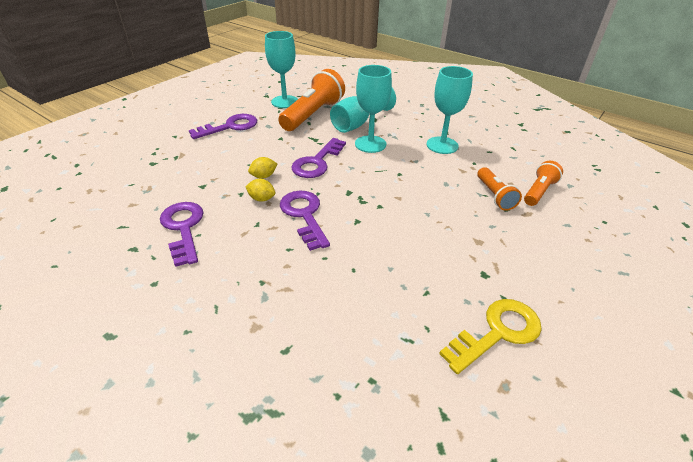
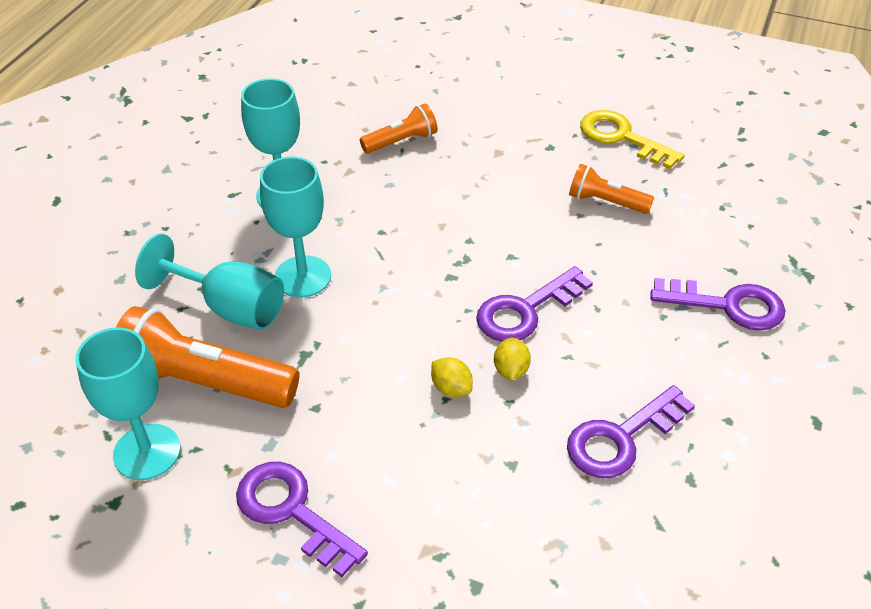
camera: 105 degrees left, 5 degrees up
(317, 162) = (384, 331): purple key -> purple key (728, 305)
(538, 191) = (377, 107): orange flashlight -> orange flashlight (606, 202)

